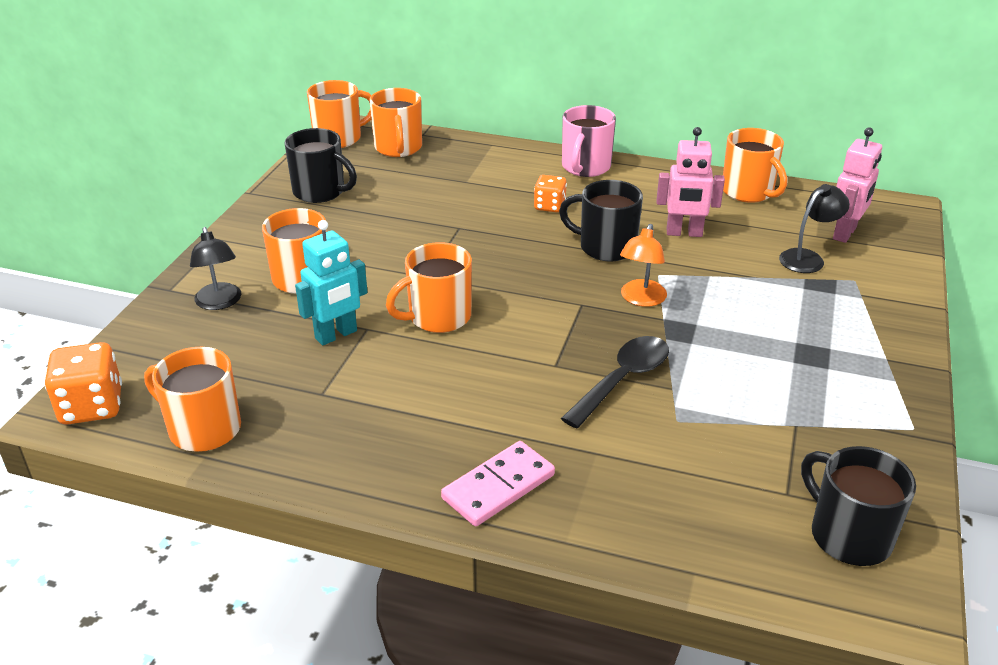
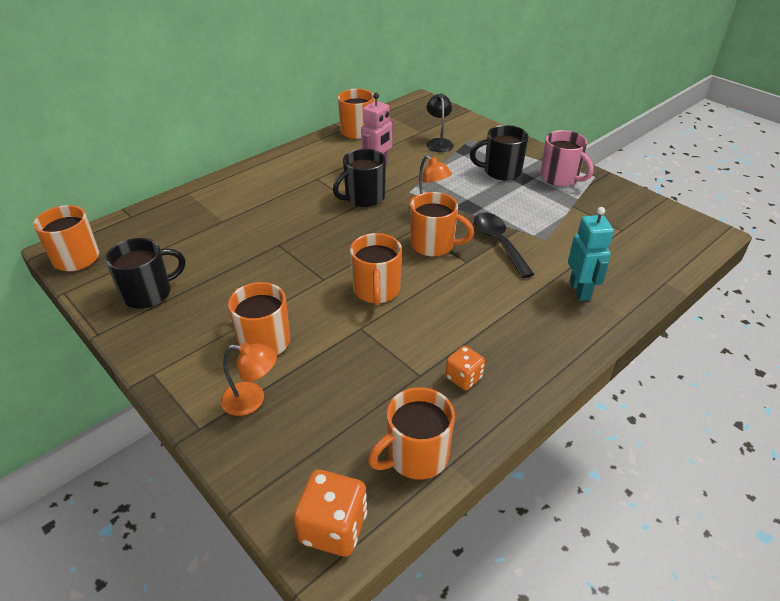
camera: 60 degrees left, 5 degrees up
(220, 303) = (252, 400): black lamp -> orange lamp
(336, 335) = (355, 346): turquoise robot -> turquoise robot (580, 290)
(398, 148) = (135, 234): orange mug -> orange mug (434, 245)
(498, 487) = (565, 325): pink domino -> none
(549, 206) = (295, 200): orange dice -> orange dice (463, 378)
(585, 167) = (266, 170): pink mug -> pink mug (560, 178)
(845, 233) = (427, 124): pink robot -> none
(848, 535) = (659, 226): black mug -> black mug (501, 171)

